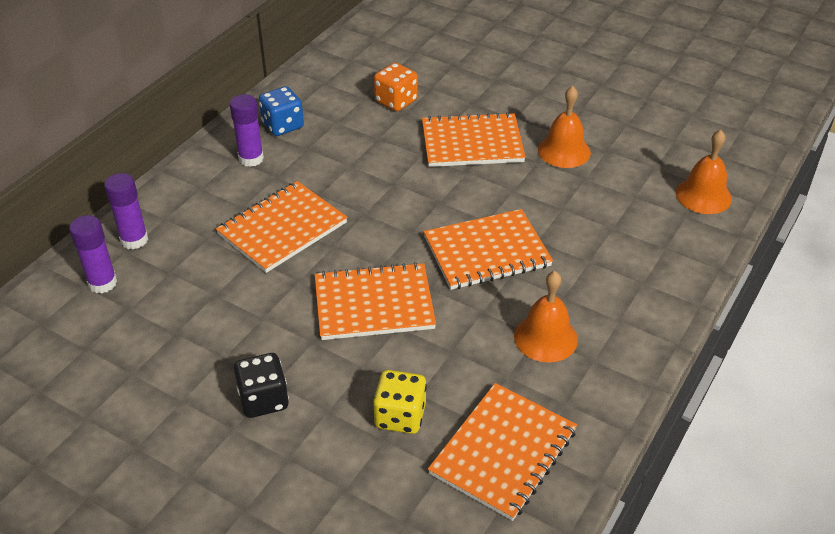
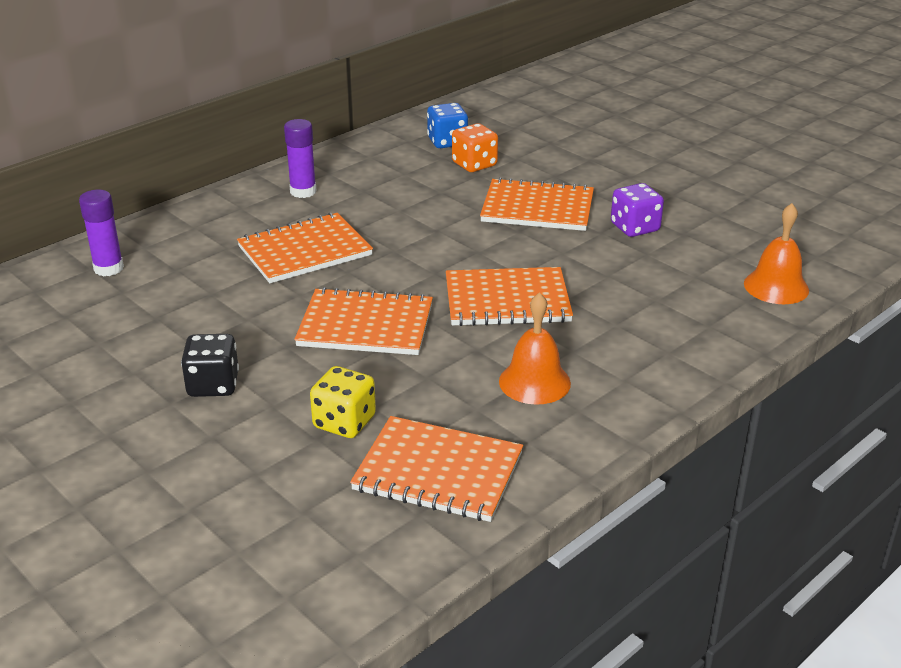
camera: 15 degrees right, 10 degrees down
(134, 240) = (156, 239): purple glue stick -> none
(283, 125) = (348, 170): blue dice -> blue dice (447, 142)
(503, 452) = (438, 472): orange notebook -> orange notebook turned 60 degrees clockwise
(564, 151) = (635, 228): orange bell -> purple dice

